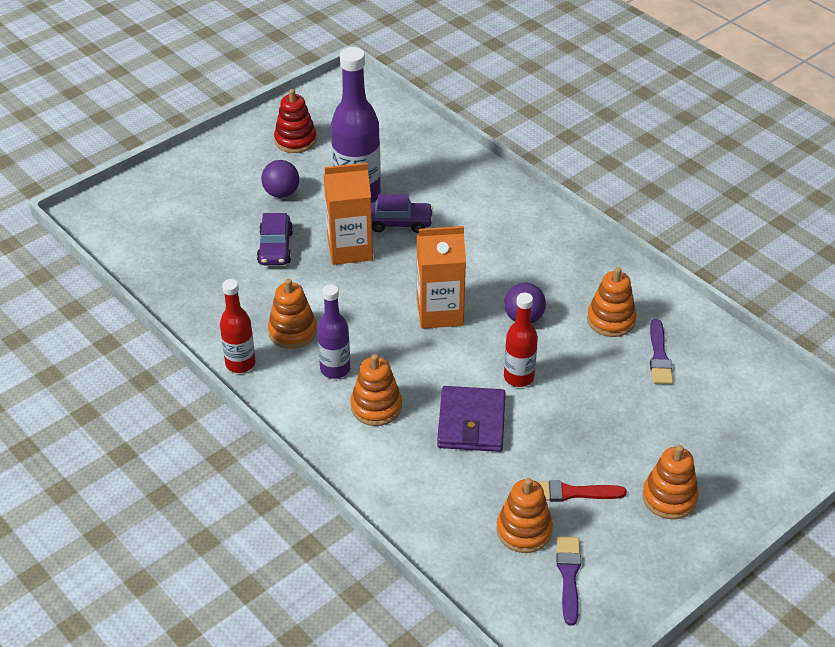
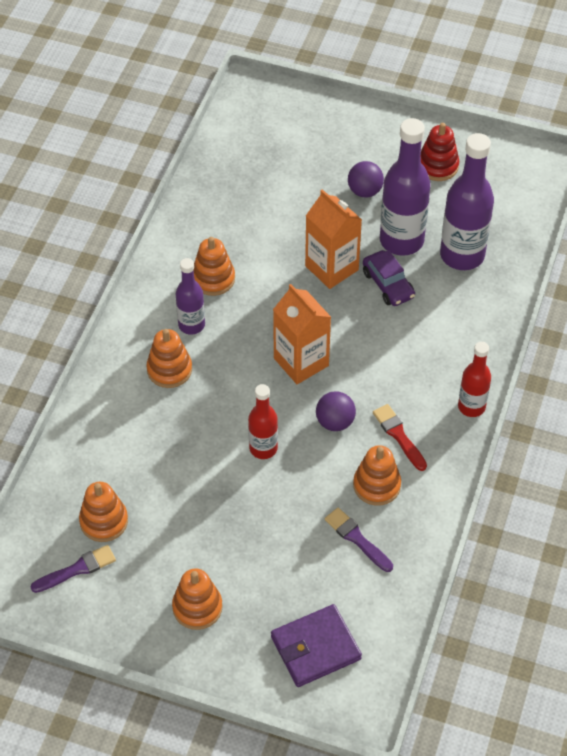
camera: 60 degrees right, 10 degrees up
(240, 364) = (158, 265): red bottle -> red bottle (471, 406)
(275, 248) = (298, 221): purple car -> none
(405, 168) = (462, 255): none -> purple bottle
(471, 422) = (193, 438): purple wallet -> purple wallet (315, 648)
(571, 493) = (161, 537): red brush -> red brush (398, 435)
(659, 356) = (356, 538): purple brush -> purple brush turned 75 degrees clockwise

